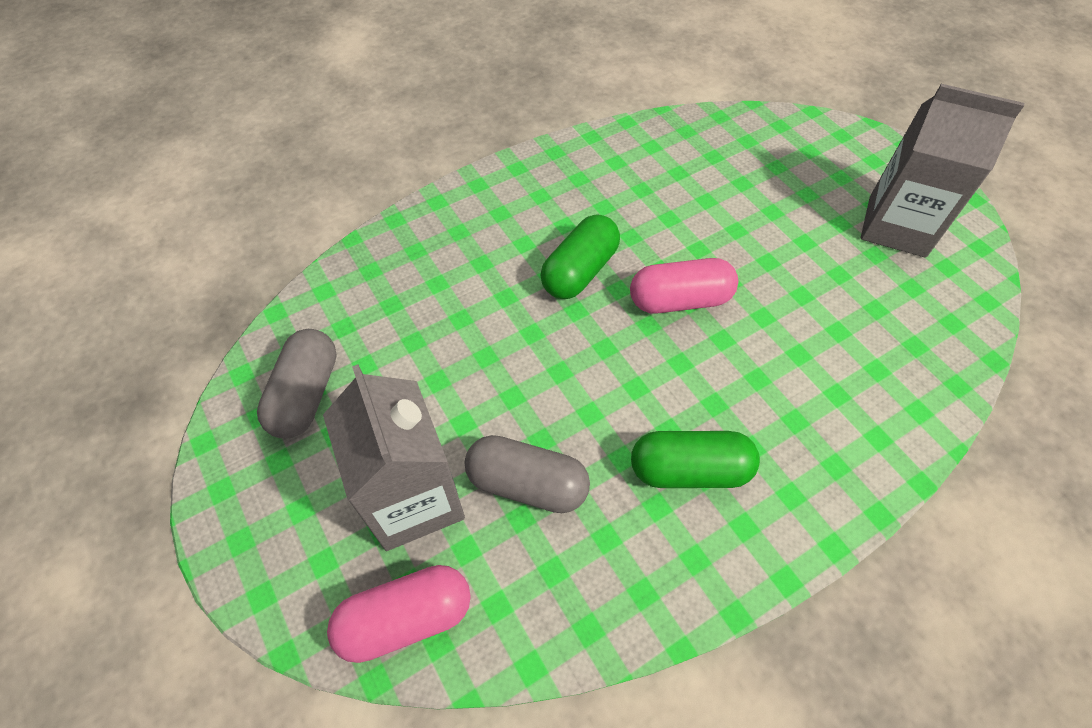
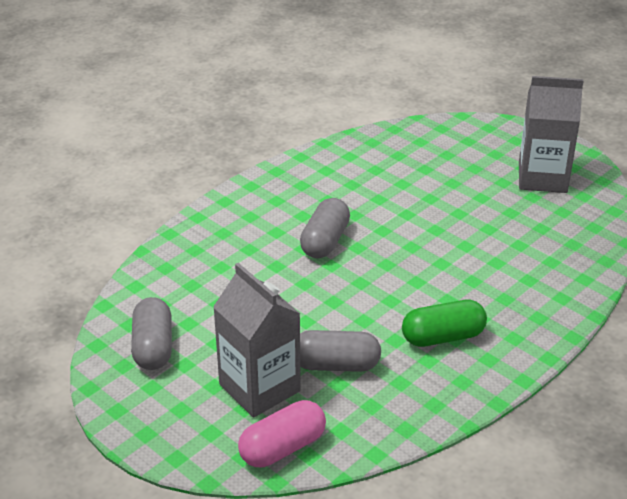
camera: 15 degrees left, 20 degrees down
(580, 271) = (325, 241): green capsule -> grey capsule
(679, 300) = (403, 246): pink capsule -> none

